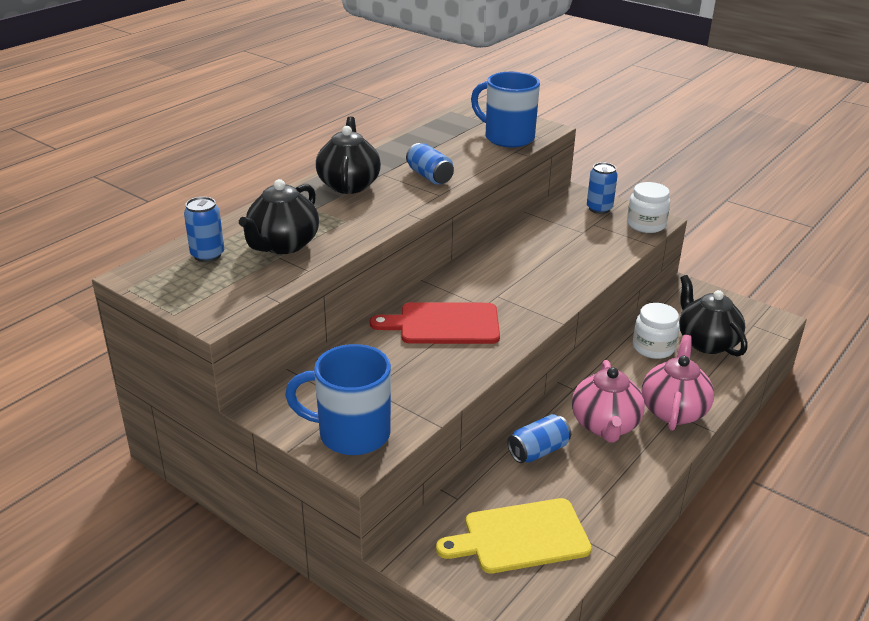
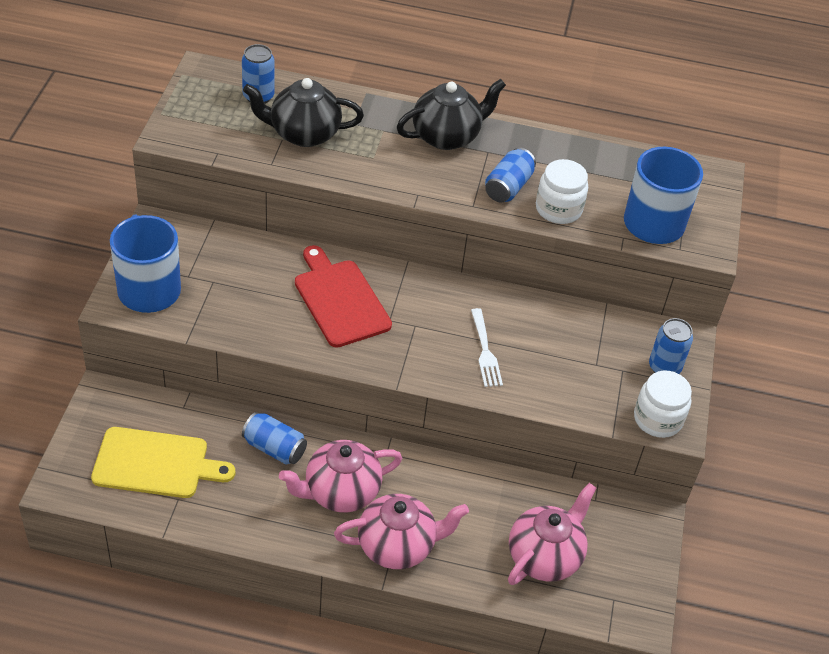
camera: 60 degrees right, 15 degrees up
(520, 537) = (156, 464): yellow cutting board -> yellow cutting board turned 135 degrees clockwise
(545, 272) = (485, 351): none -> white fork
(653, 348) = (502, 507): white jar -> white jar (558, 209)
(706, 342) = (545, 556): black teapot -> pink teapot

